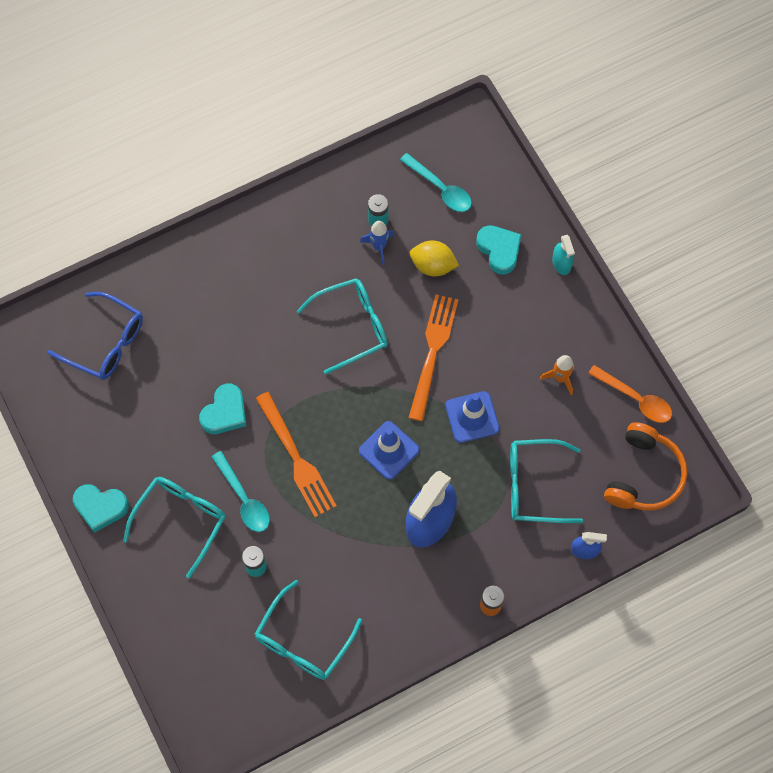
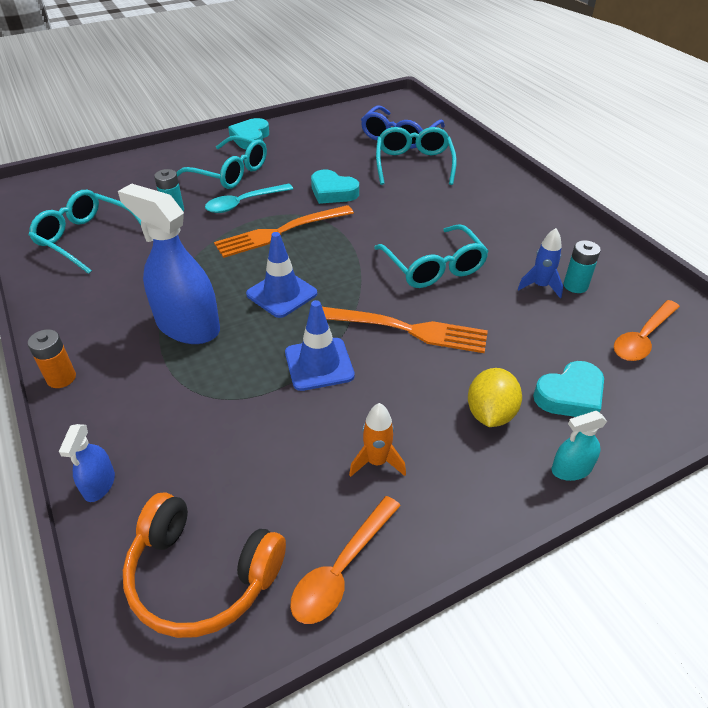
camera: 90 degrees right, 25 degrees down
(433, 265) = (528, 330): yellow lemon -> yellow lemon (490, 414)
(441, 189) = (642, 338): turquoise spoon -> orange spoon
(534, 486) = (212, 426): turquoise glasses -> turquoise glasses (414, 164)

